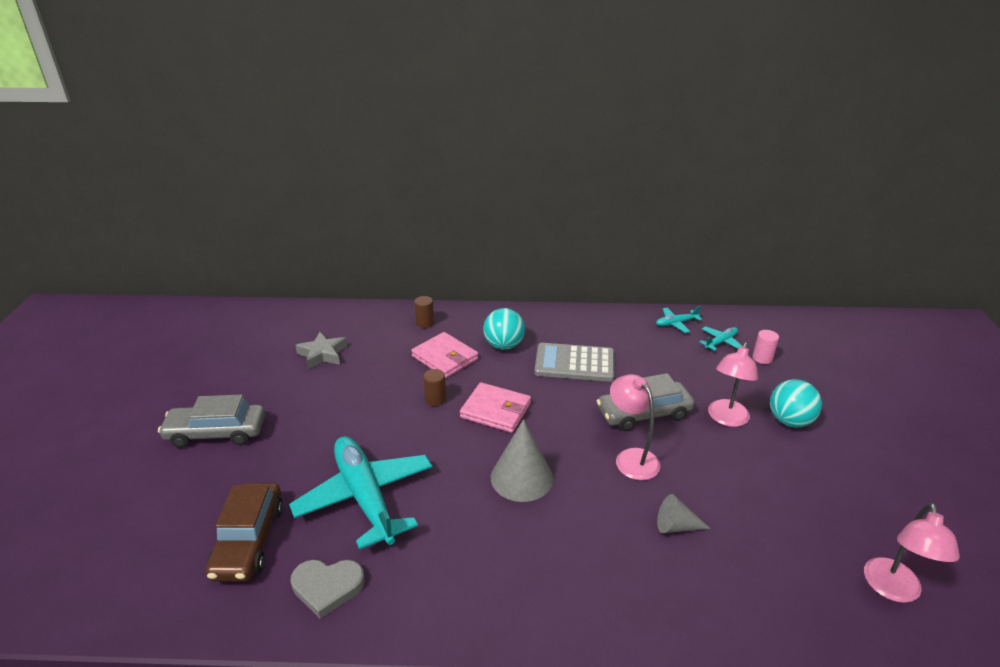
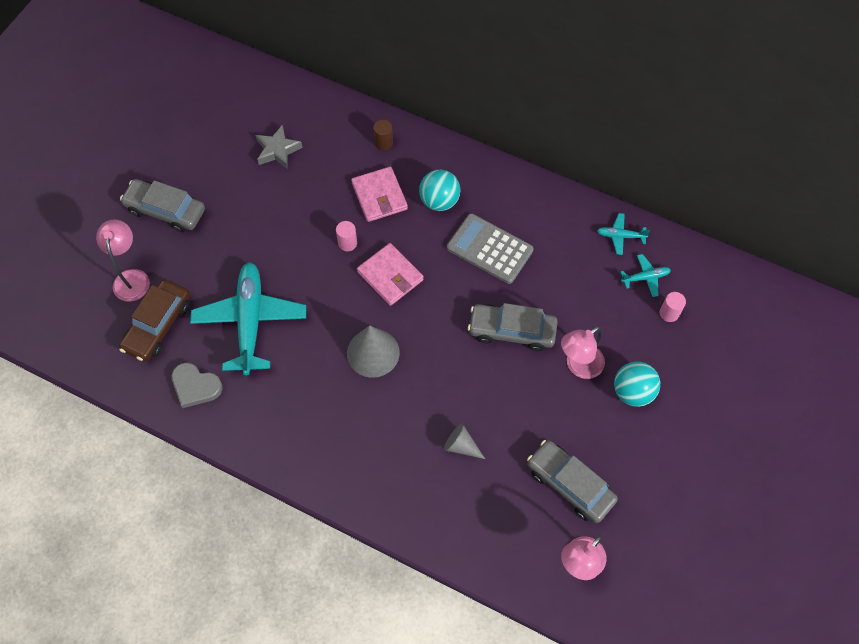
camera: 25 degrees right, 30 degrees up
(435, 399) = (347, 243): brown cylinder -> pink cylinder
(631, 458) = (470, 371): pink lamp -> pink lamp (131, 278)
(810, 517) = (570, 484): none -> grey car

